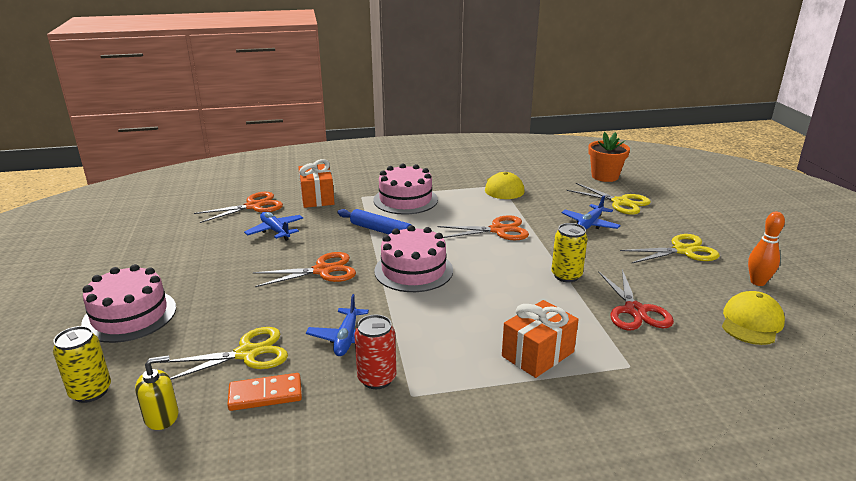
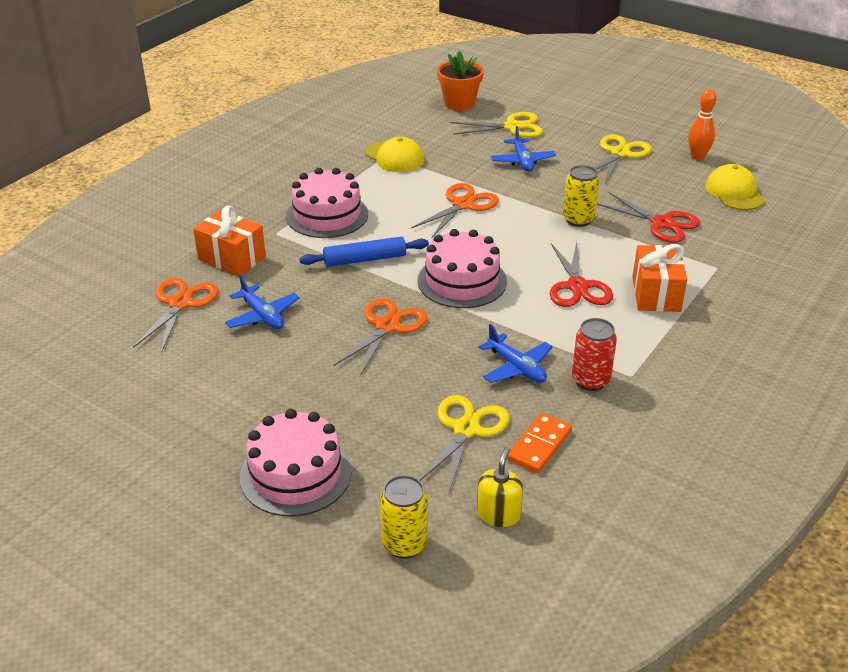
camera: 45 degrees left, 10 degrees up
(275, 231) = (262, 316): blue plane -> blue plane turned 135 degrees counterclockwise
(485, 315) = (577, 286): none -> red scissors

